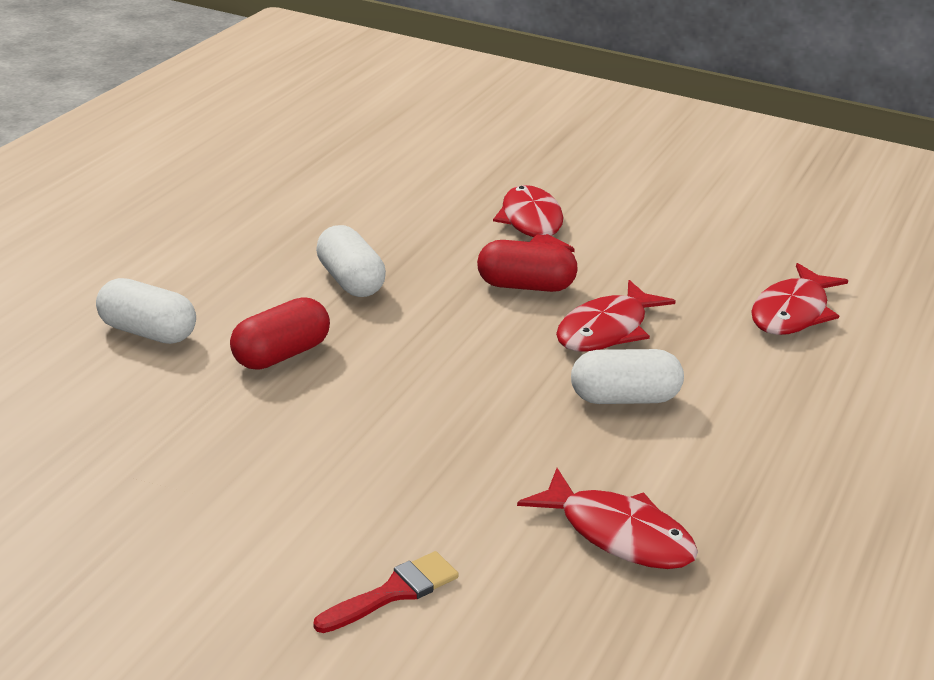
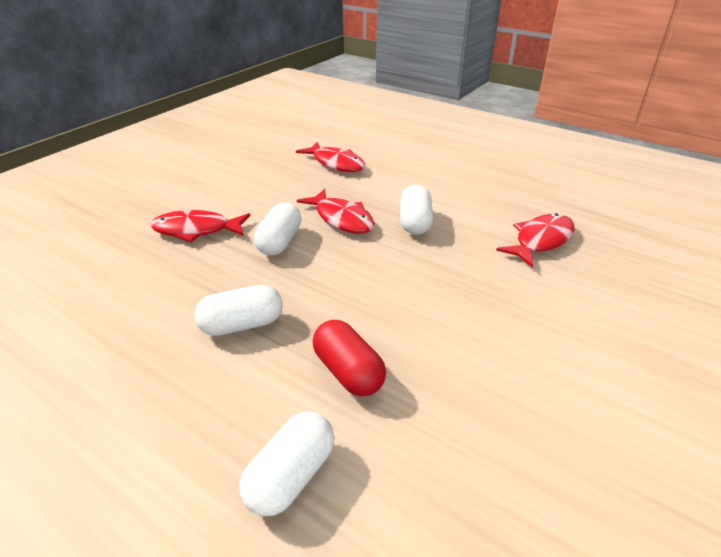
camera: 80 degrees left, 5 degrees up
(394, 592) = (621, 326): red brush -> none
(525, 286) = (280, 242): red capsule -> white capsule

